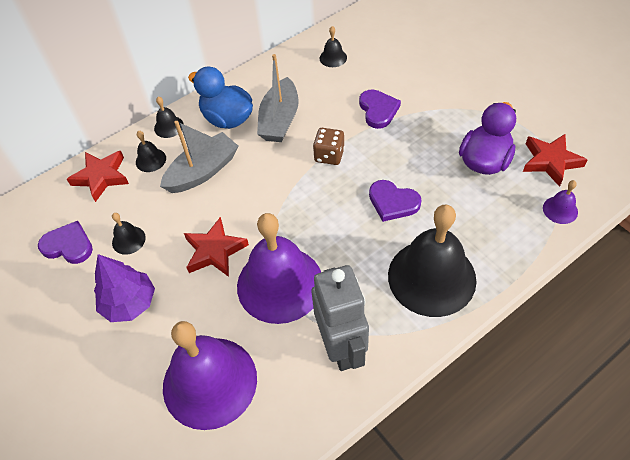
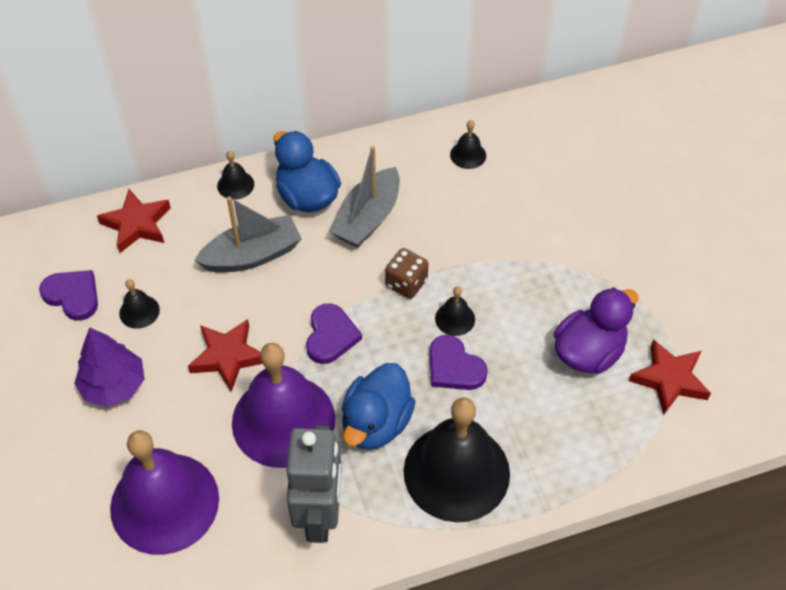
camera: 15 degrees right, 0 degrees up
(150, 160) = (199, 221): black bell -> black bell (455, 318)
(353, 262) = (376, 423): none -> blue duck
(378, 110) = (491, 243): purple heart -> purple heart (331, 336)
(560, 210) = (648, 444): purple bell -> none

